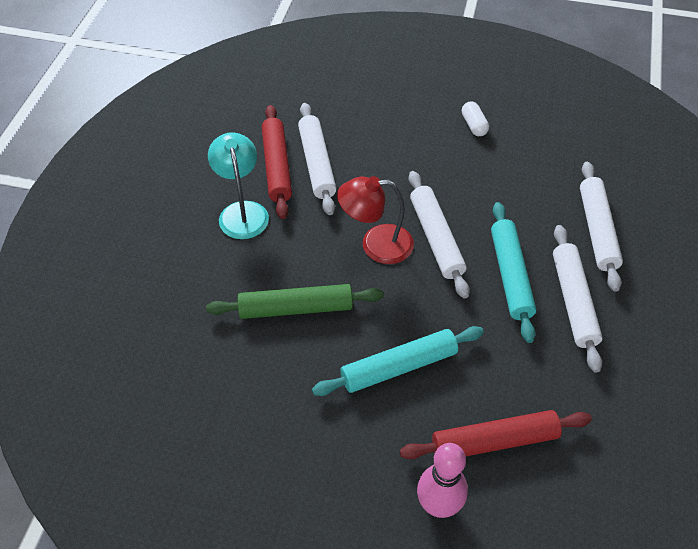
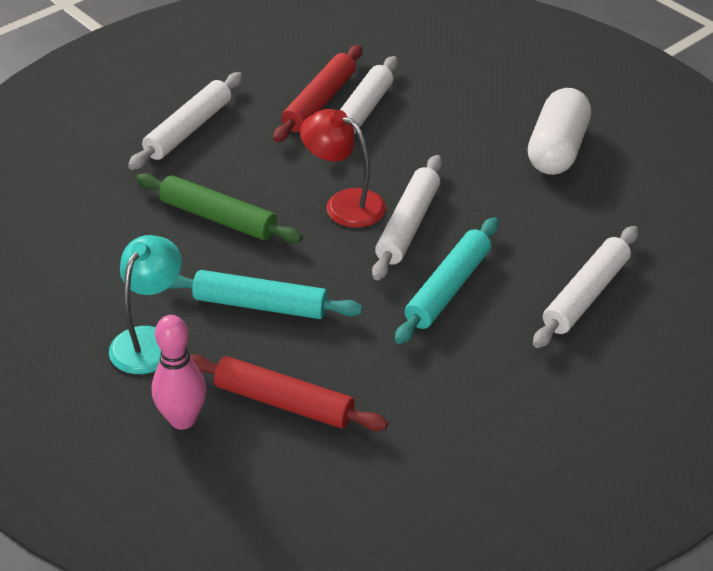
camera: 35 degrees right, 10 degrees down
(242, 211) = (250, 124): turquoise lamp -> turquoise lamp (149, 340)
(474, 125) = (557, 150): white capsule -> white capsule, size x2.13
(573, 301) = (488, 339): white rolling pin -> white rolling pin (188, 129)

